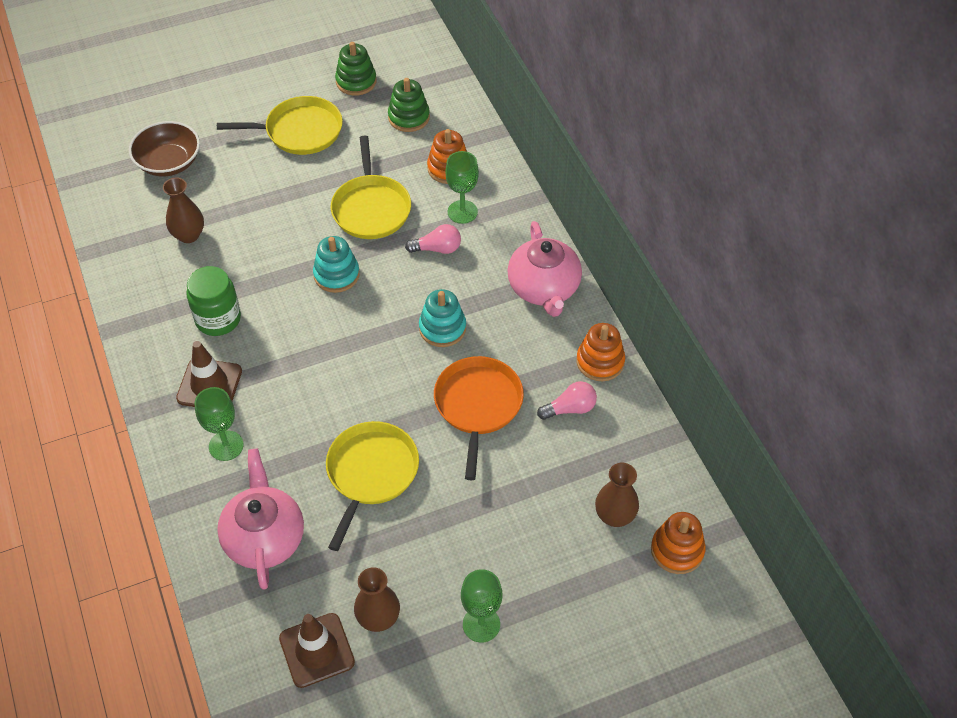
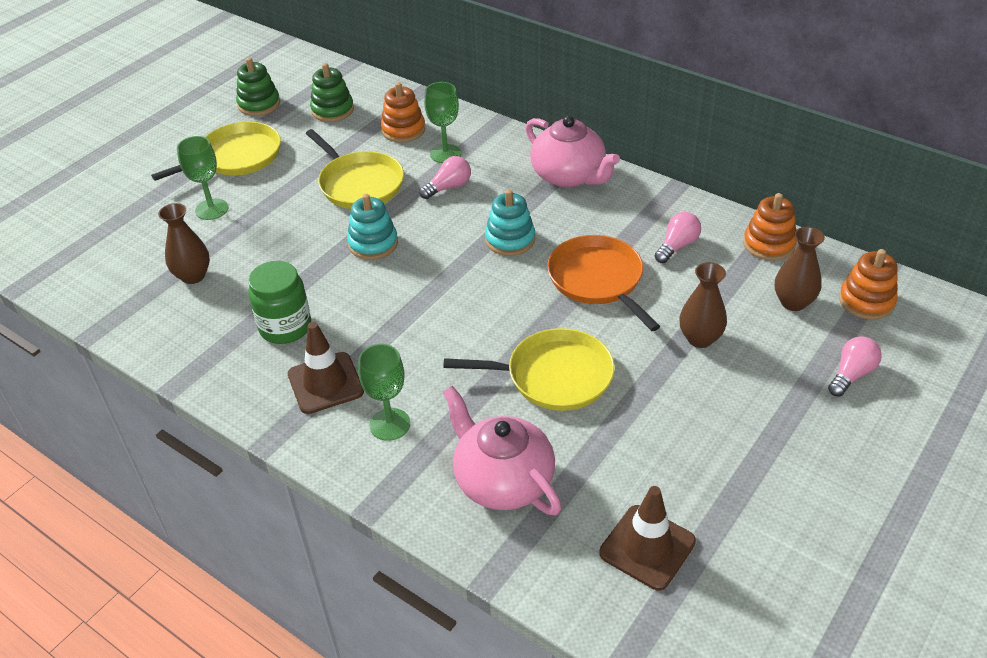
camera: 30 degrees left, 10 degrees down
(169, 162) = (120, 229): brown bowl -> none
(371, 473) = (554, 376): yellow pan -> yellow pan turned 105 degrees clockwise
(378, 618) = (677, 487): brown vase -> brown vase (700, 338)
(481, 624) = (772, 440): green goblet -> green goblet (212, 209)
(597, 607) = (851, 374): none -> pink light bulb
(600, 362) = (667, 204): orange stacking toy -> orange stacking toy (769, 244)

